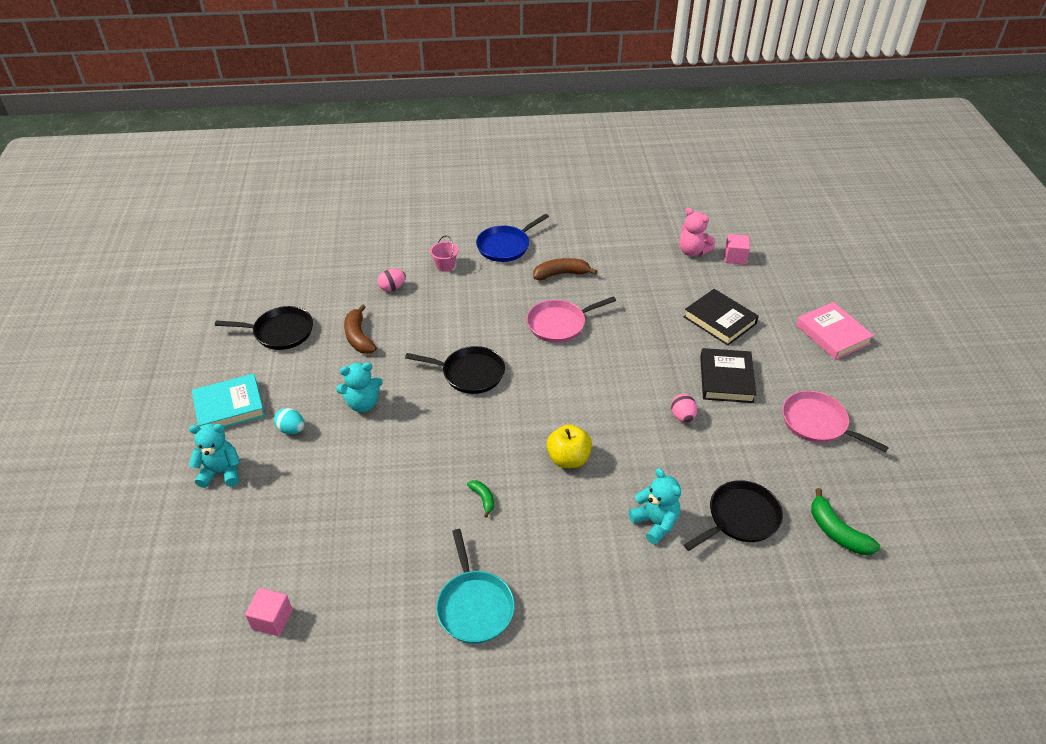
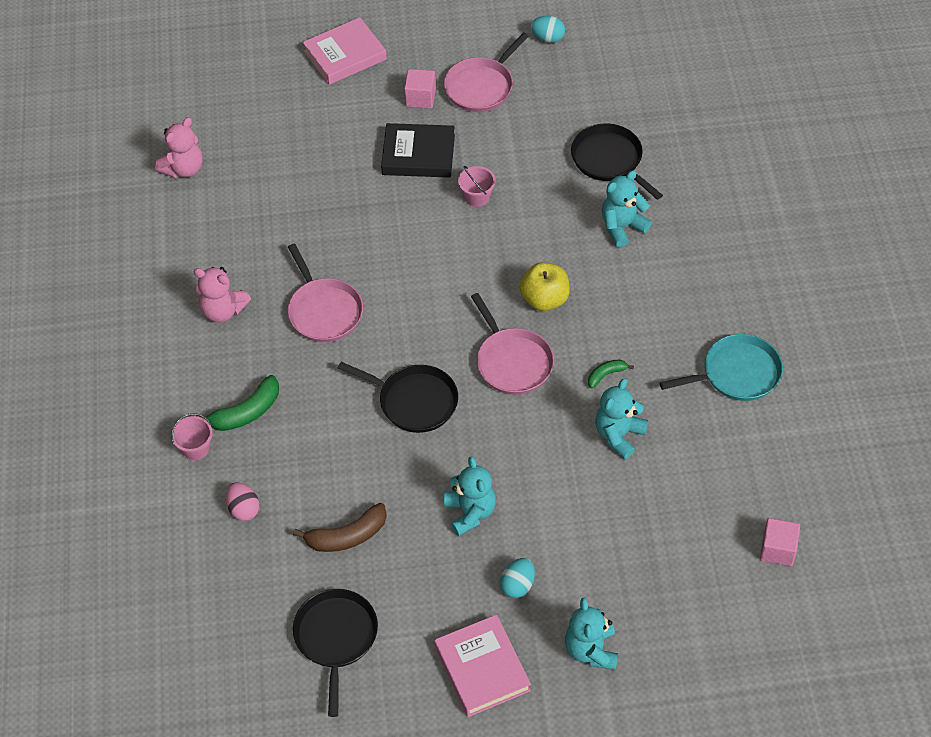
camera: 90 degrees left, 10 degrees up
(229, 407) = (482, 668): turquoise book -> pink book
(418, 504) = (619, 435): none -> turquoise teddy bear
(470, 373) = (414, 401): black pan -> black pan turned 105 degrees clockwise
(502, 434) = (512, 362): none -> pink pan
(505, 246) = (156, 377): blue pan -> none
(561, 274) = (223, 310): brown banana -> pink teddy bear
(682, 416) = (477, 197): pink egg -> pink bucket
(719, 320) = (320, 152): black book -> none
(735, 257) = (199, 127): pink cube -> pink cube (420, 98)
(837, 532) = (618, 91): green banana -> green banana (246, 412)
(897, 476) = (548, 38): none -> turquoise egg

